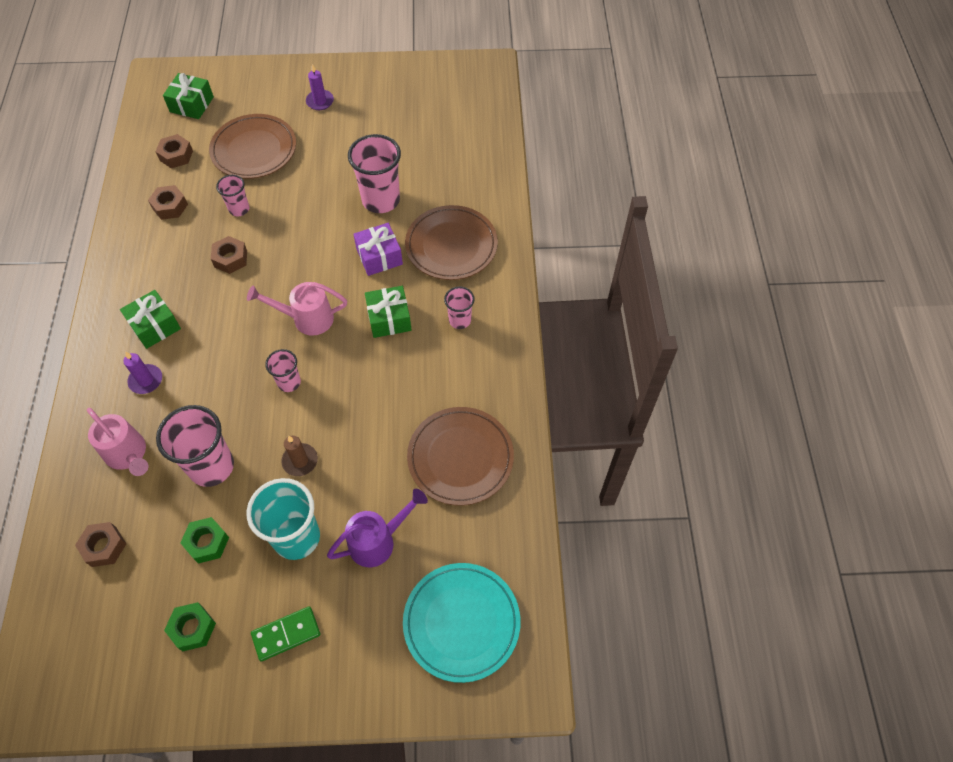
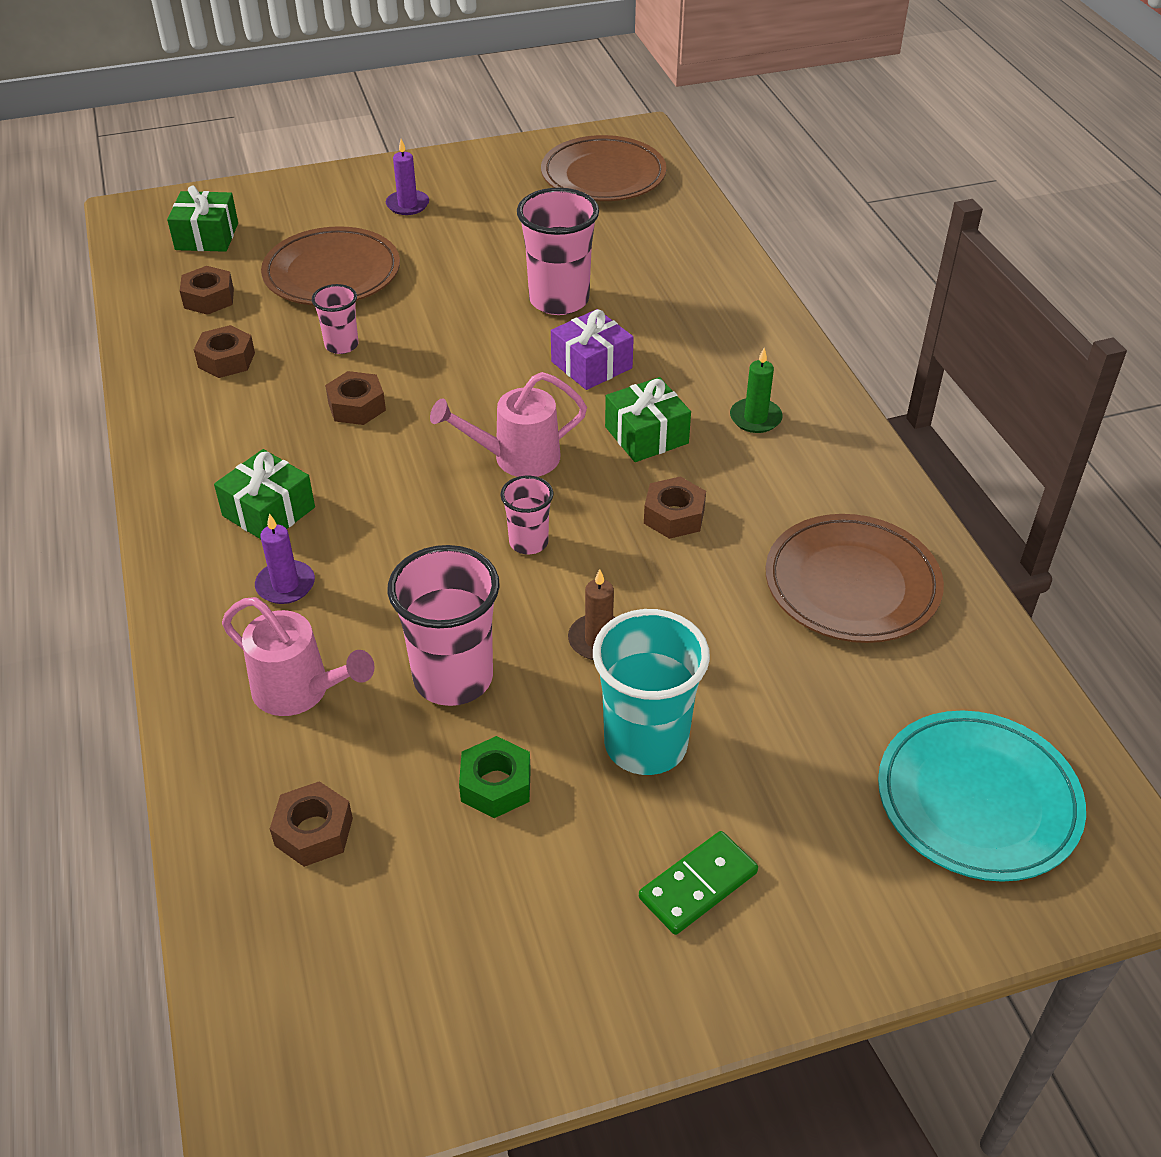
camera: 15 degrees left, 15 degrees down
(192, 628) = (530, 916): green nut -> none
(378, 541) = (782, 720): purple watering can -> none
(379, 383) = (674, 516): none -> brown nut
(451, 246) = (694, 335): brown plate -> brown plate (603, 176)
(460, 320) = (755, 418): pink cup -> green candle

